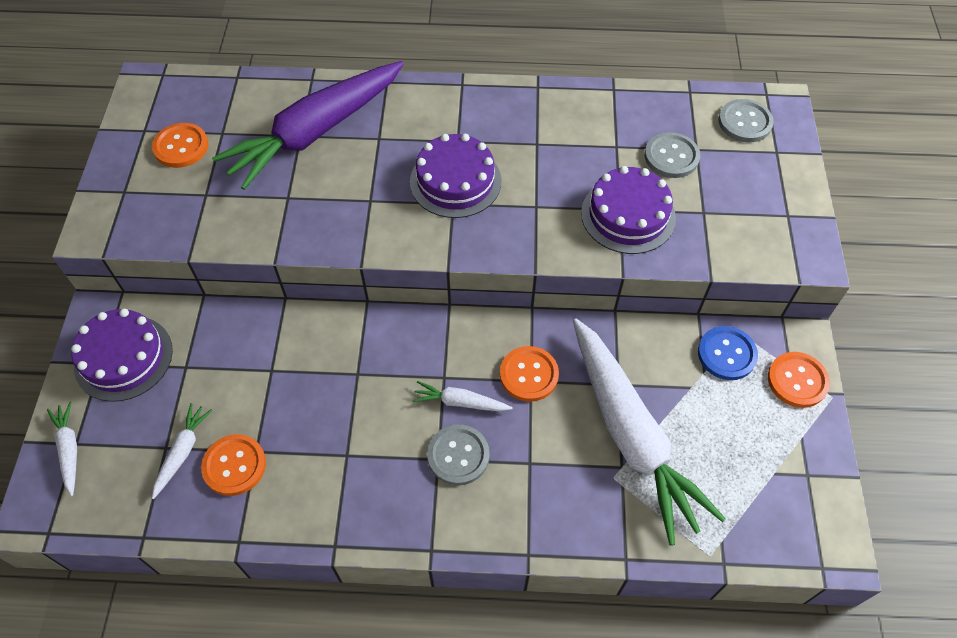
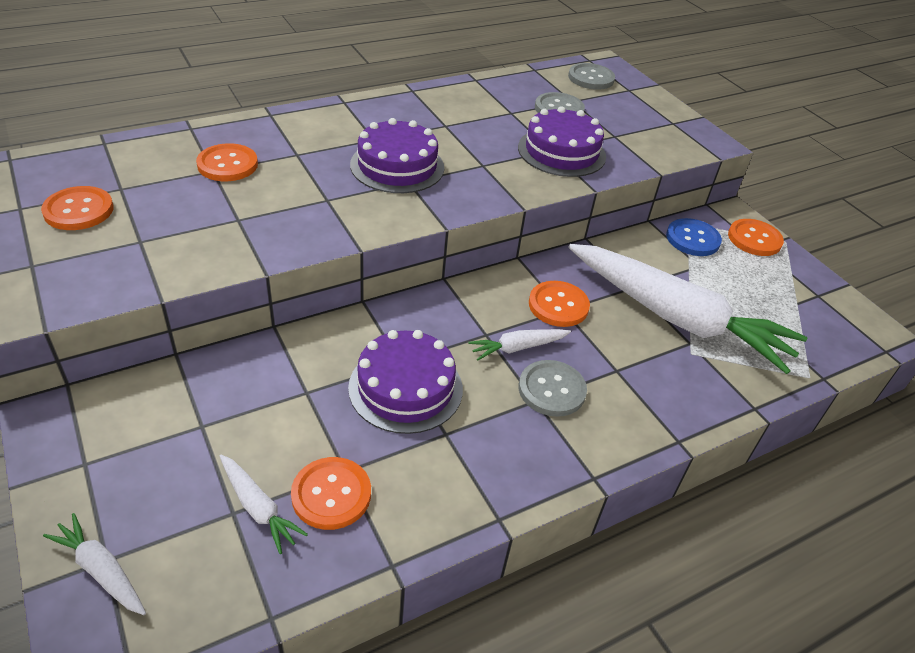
camera: 35 degrees left, 15 degrees down
(123, 358) = (113, 446): purple cake -> purple cake (405, 388)
(182, 452) = (258, 508): white carrot -> white carrot turned 150 degrees clockwise
(315, 132) = (227, 164): purple carrot -> orange button

